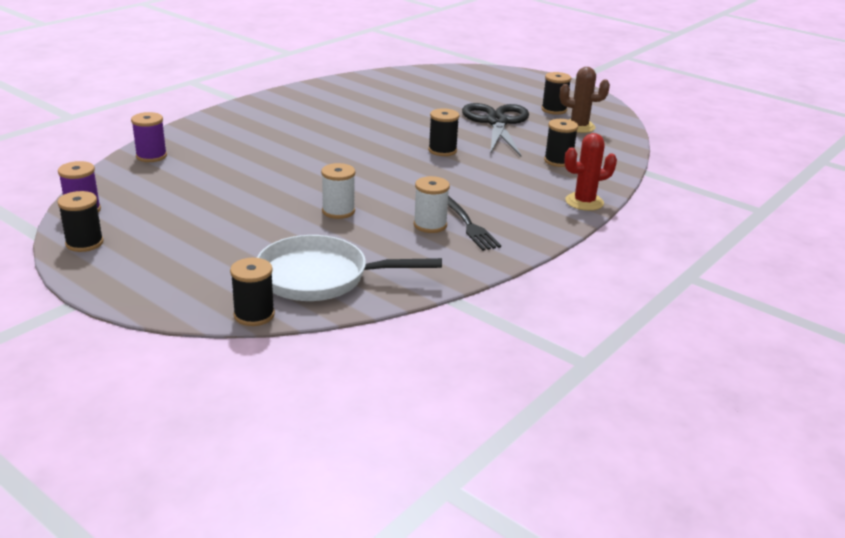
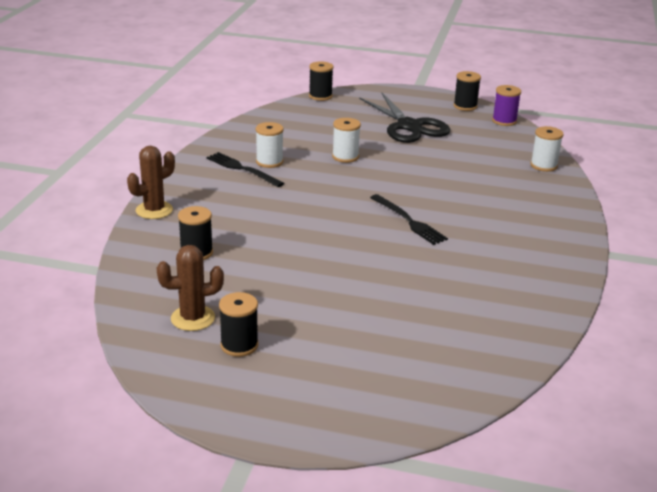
camera: 155 degrees right, 0 degrees up
(151, 156) = (543, 165): purple spool -> white spool
(320, 277) = (307, 118): white pan -> none
(356, 144) = (409, 221): none -> black fork
(442, 150) = (321, 235): black spool -> none
(496, 122) = (297, 295): black scissors -> black scissors (409, 126)
(584, 202) = (154, 210): red cactus -> brown cactus

